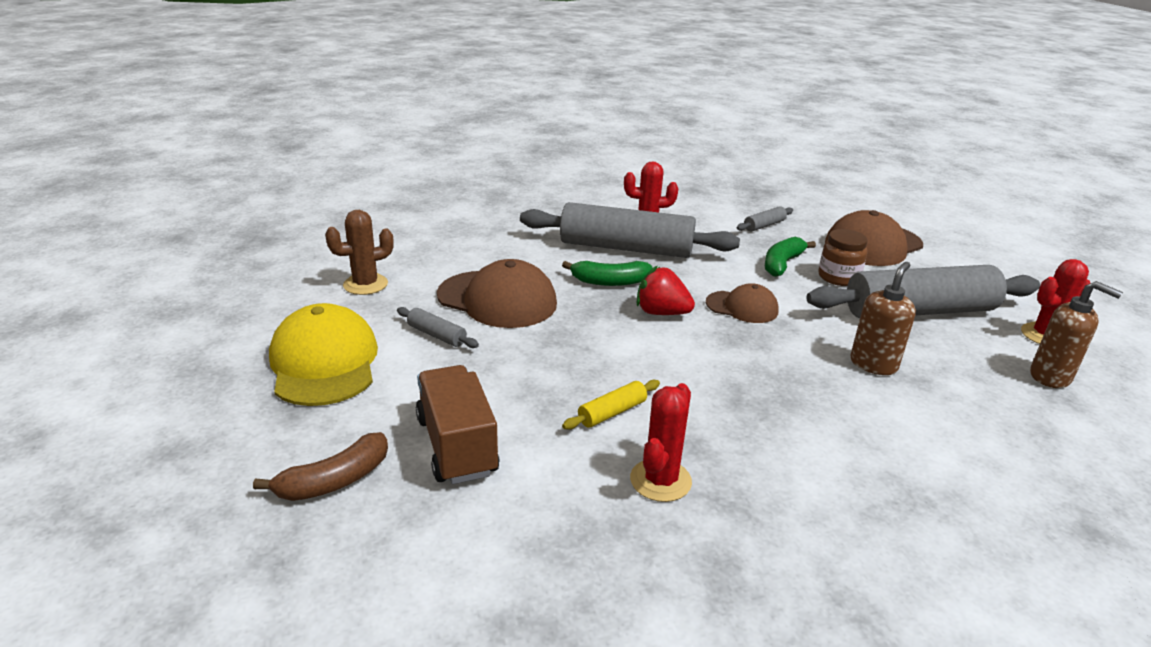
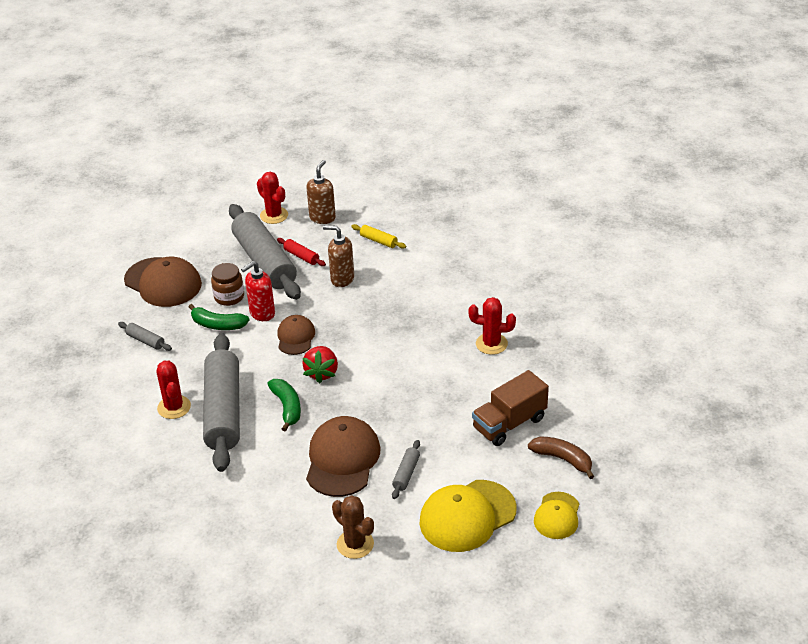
camera: 105 degrees left, 10 degrees up
(239, 438) = (557, 516): none -> yellow cap
(612, 412) = (446, 372): yellow rolling pin -> yellow rolling pin (378, 241)
(799, 293) = (262, 313): none -> red soap dispenser
(934, 341) = (301, 256): none -> red rolling pin

